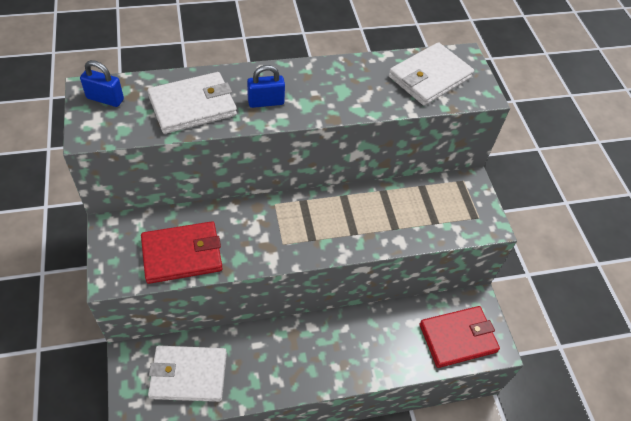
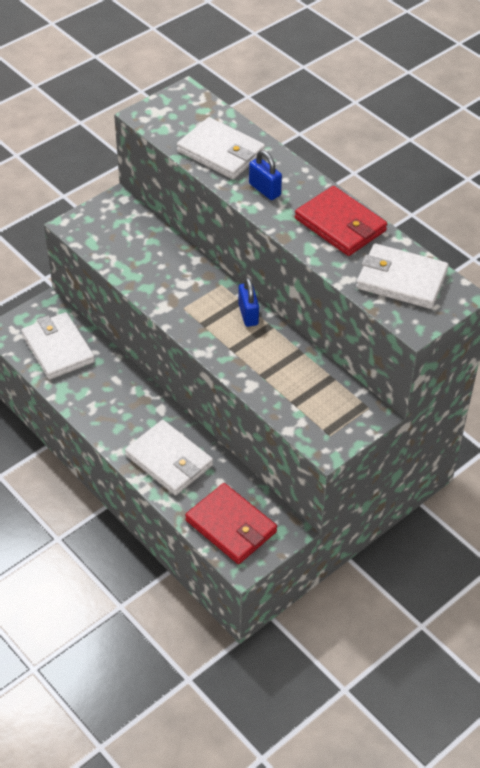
camera: 65 degrees right, 5 degrees down
(105, 99) = (185, 105): blue padlock -> blue padlock (248, 314)
(182, 254) = (124, 253): red wallet -> red wallet (340, 225)
(369, 349) = (169, 460): none -> white wallet

